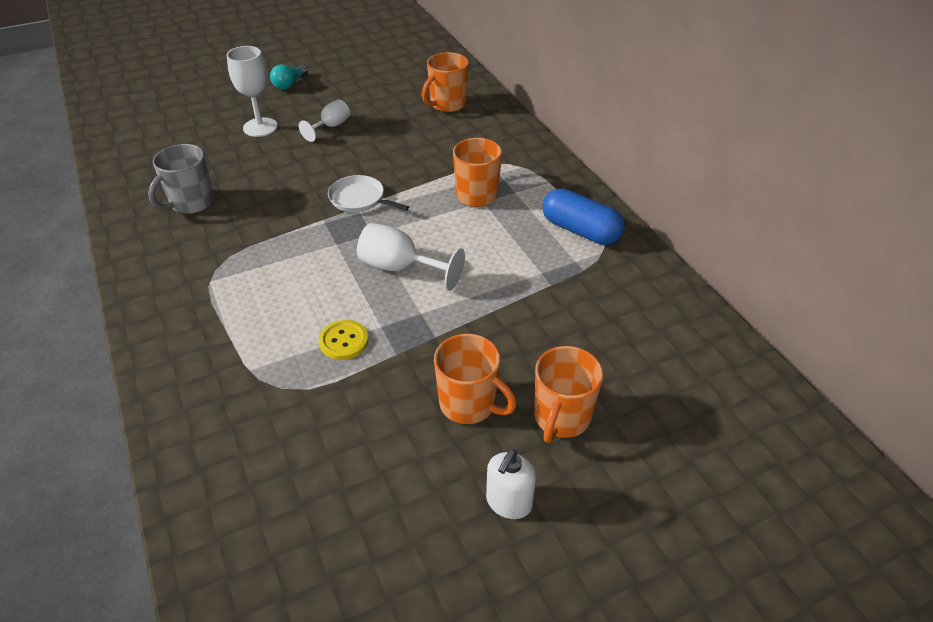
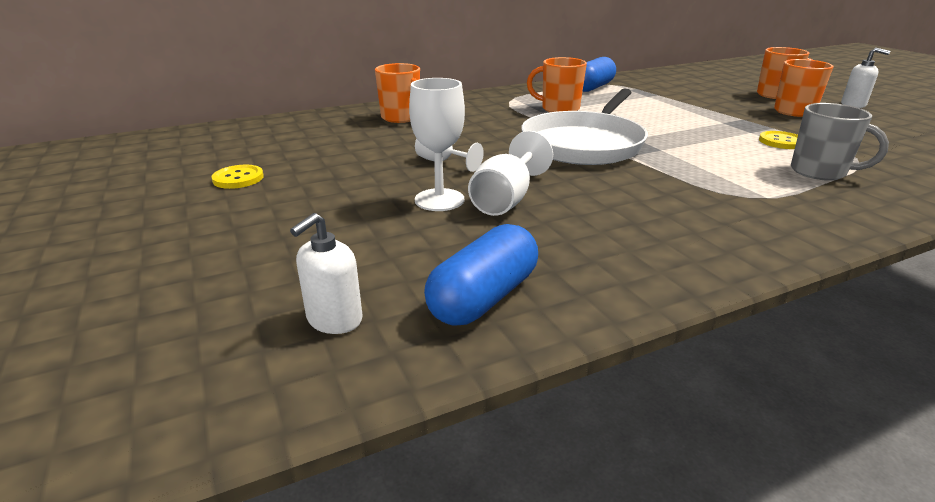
camera: 90 degrees left, 15 degrees down
(137, 142) = (484, 298): none -> blue capsule
(141, 104) = (334, 319): none -> white soap dispenser
(191, 203) = (637, 225): grey mug -> grey mug (819, 172)
(289, 84) = (316, 191): turquoise light bulb -> none
(318, 57) = (238, 178): none -> yellow button
(359, 199) = (584, 144): white pan -> white pan, size x2.09
(400, 268) = (676, 128): white goblet -> white goblet (506, 199)

